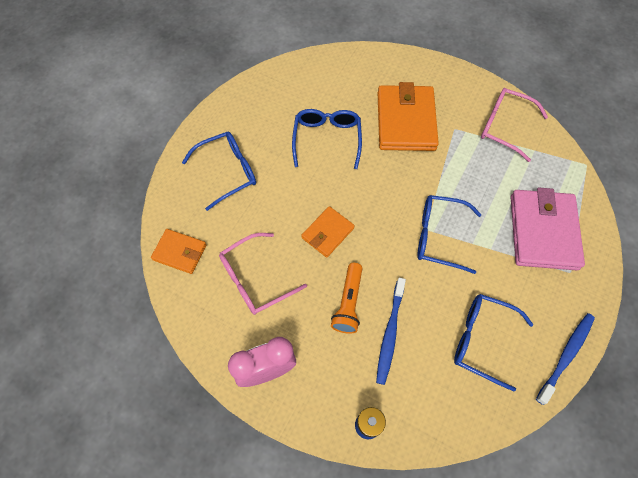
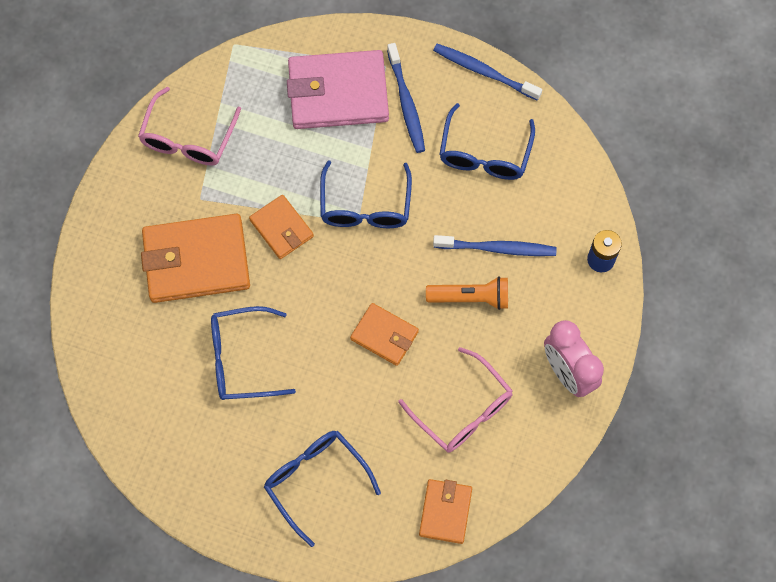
camera: 100 degrees left, 5 degrees up
(425, 176) = (281, 228): none -> orange wallet
(533, 283) = (406, 103): none -> blue toothbrush

